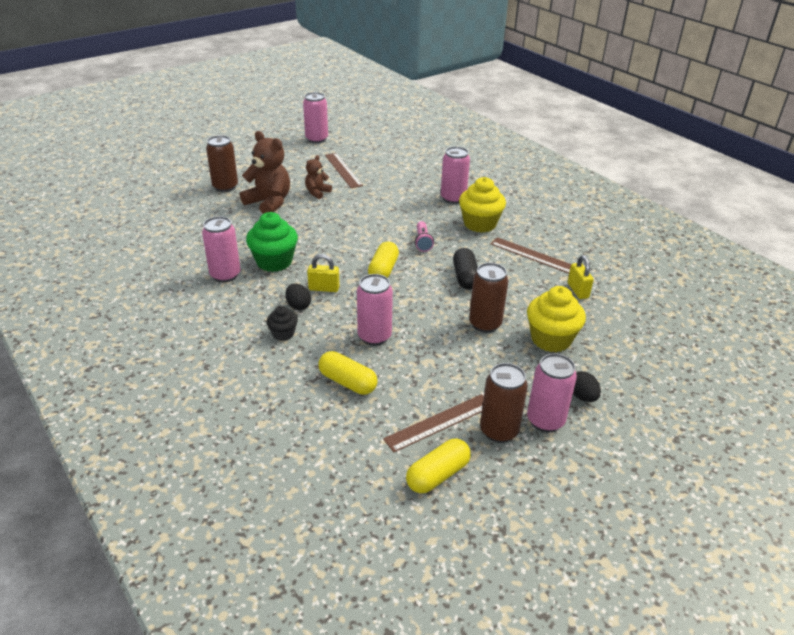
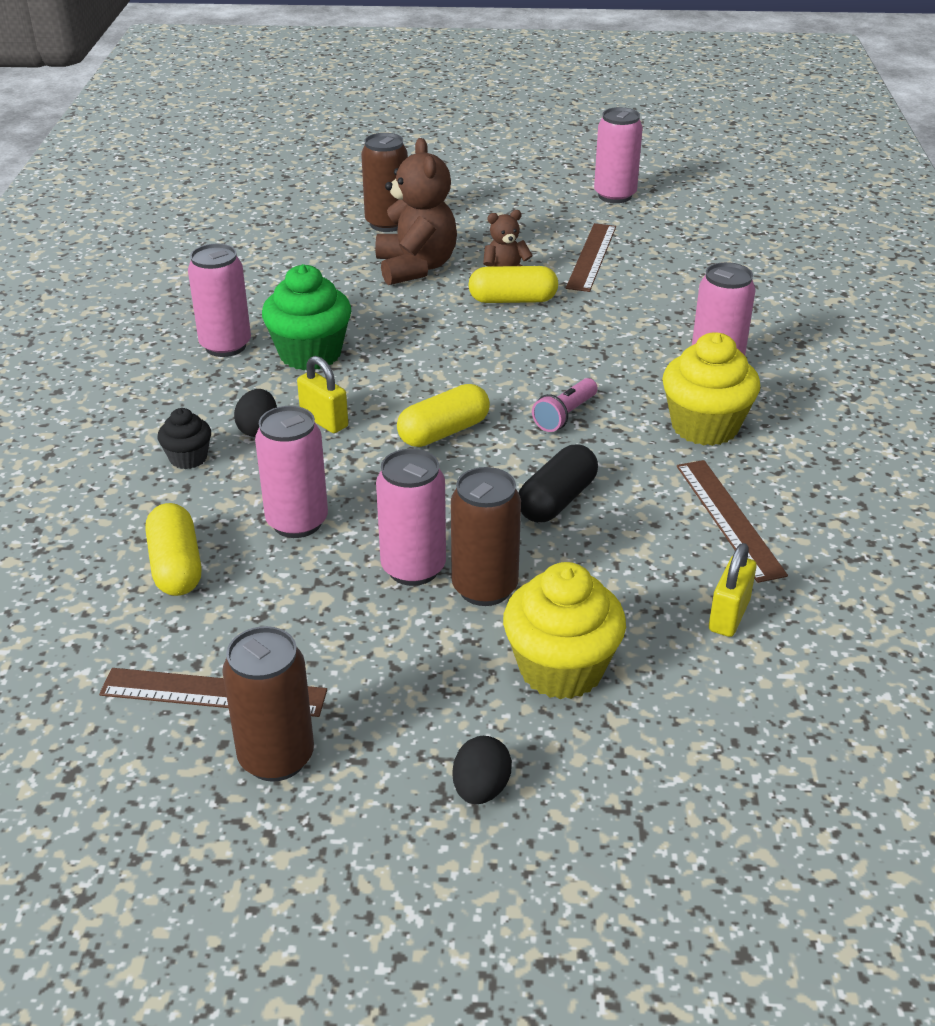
camera: 40 degrees right, 0 degrees up
(438, 475) = (109, 763): yellow capsule -> yellow capsule (513, 300)
(545, 421) = (366, 787): pink can -> pink can (413, 568)

